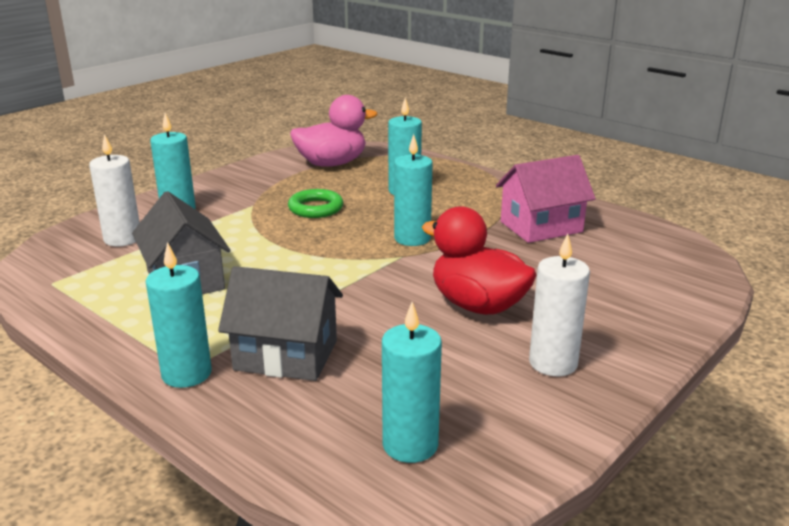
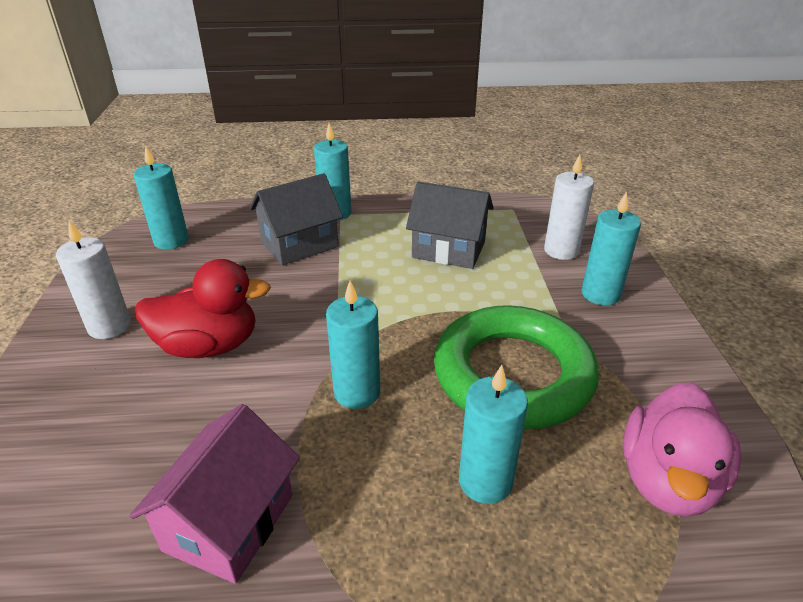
camera: 135 degrees right, 10 degrees up
(315, 208) = (513, 374): green ring -> green ring, size x2.17

